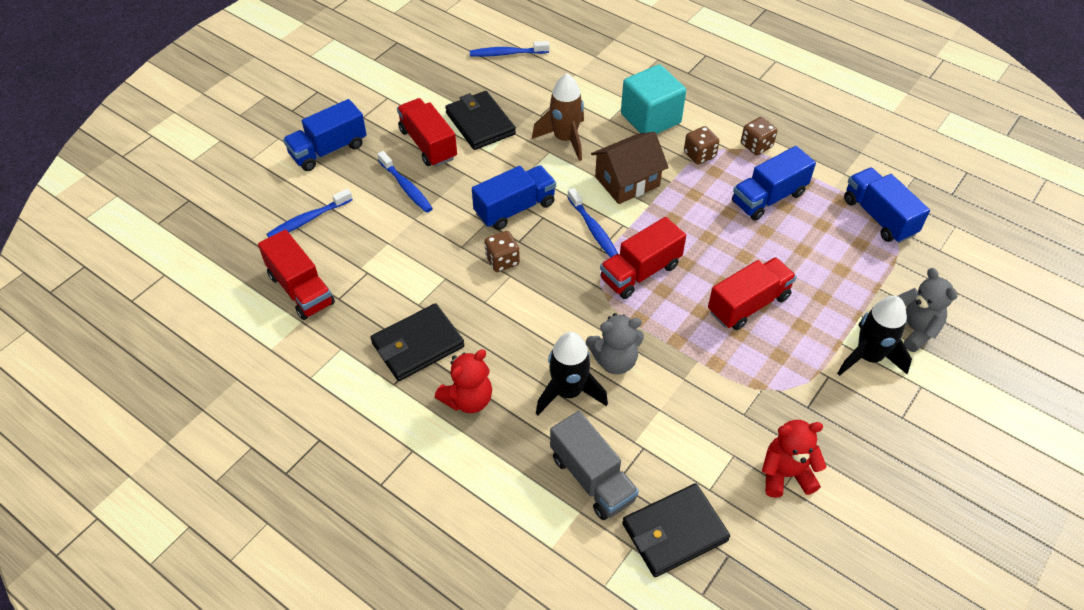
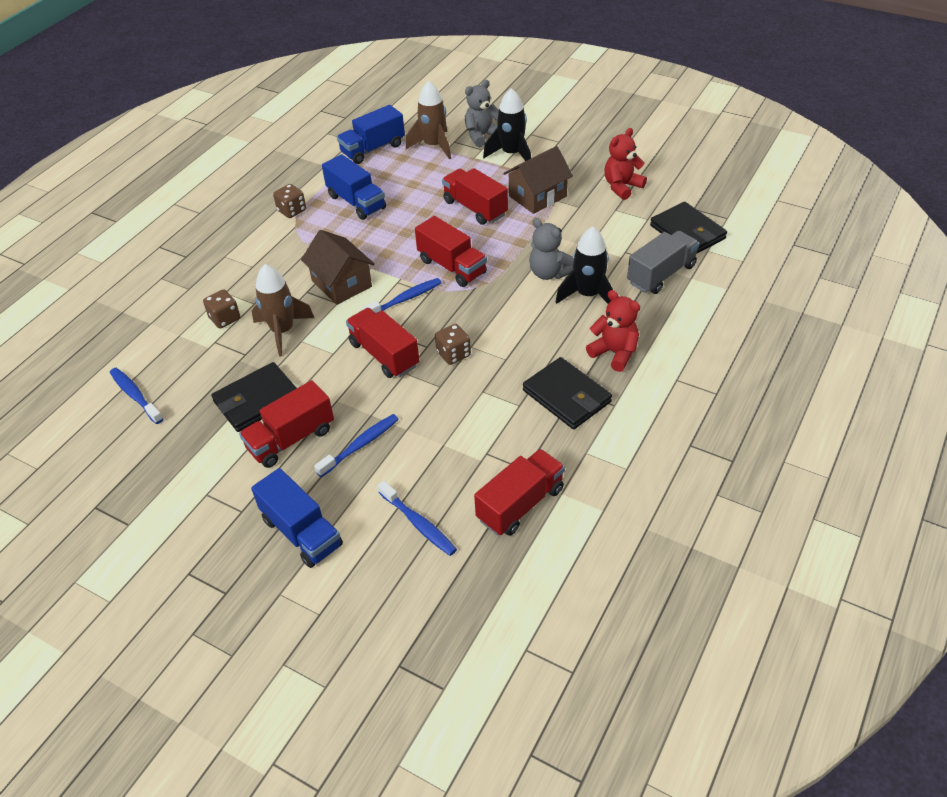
camera: 95 degrees left, 5 degrees down
(507, 53) = (135, 395): blue toothbrush -> blue toothbrush turned 150 degrees clockwise
(515, 208) = (384, 355): blue truck -> red truck
(614, 360) = (549, 273): grey teddy bear -> grey teddy bear turned 150 degrees clockwise
(650, 118) = (253, 275): turquoise cube -> none
(699, 155) = (304, 242): brown dice -> brown dice (225, 318)
(769, 372) = (537, 196): none -> brown house
(786, 474) = (622, 187): red teddy bear -> red teddy bear turned 60 degrees clockwise
(886, 276) = (434, 146): none -> brown rocket

